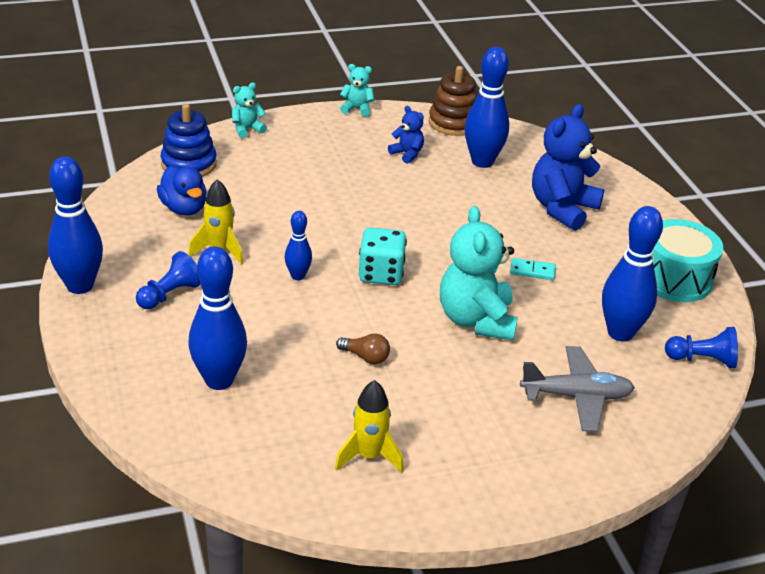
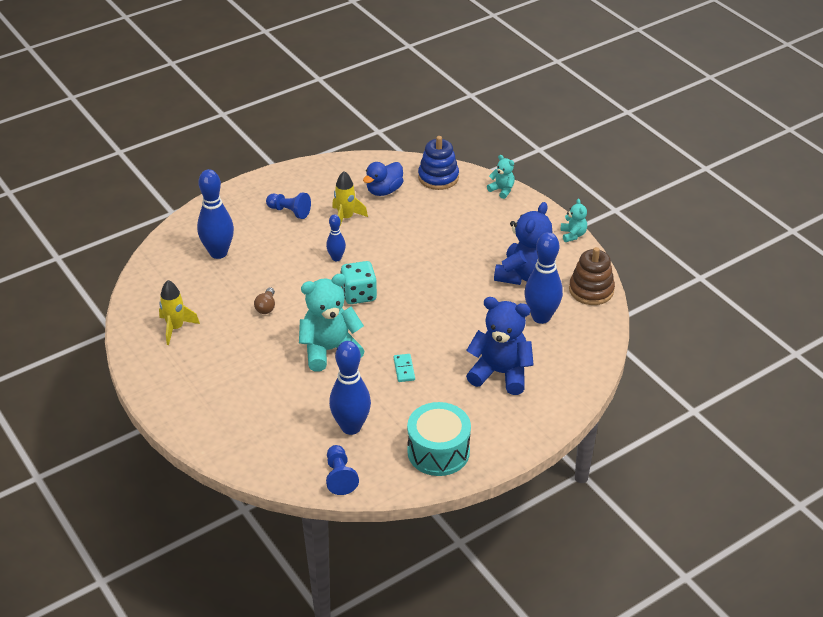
camera: 75 degrees right, 5 degrees up
(80, 286) = (280, 176): blue bowling pin -> none
(407, 154) = (524, 275): blue teddy bear -> blue teddy bear, size x2.05
(576, 396) = (269, 412): grey plane -> none

